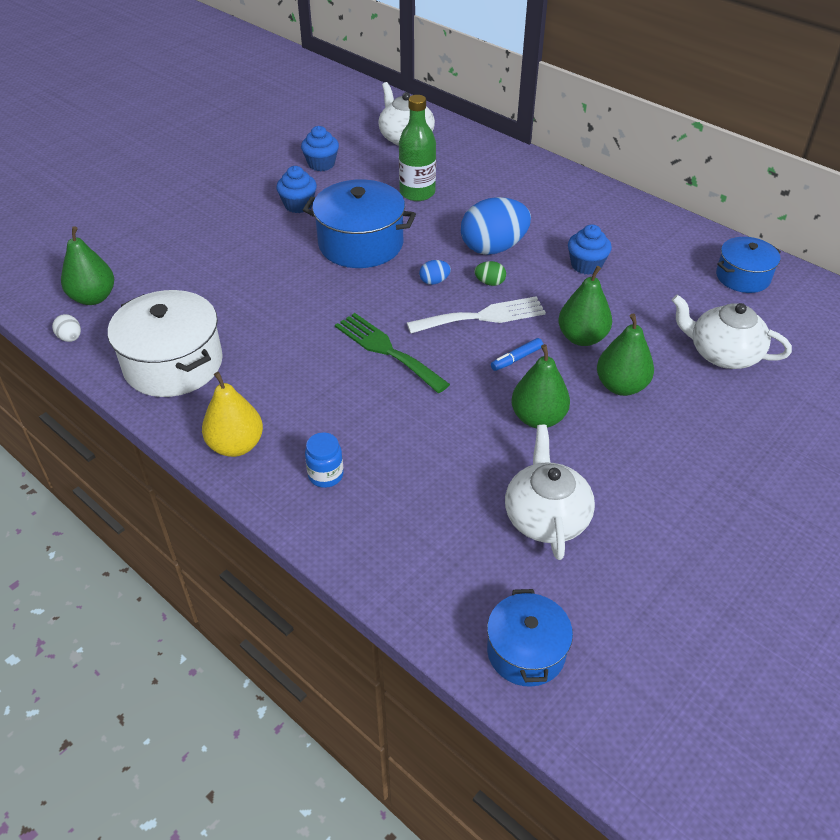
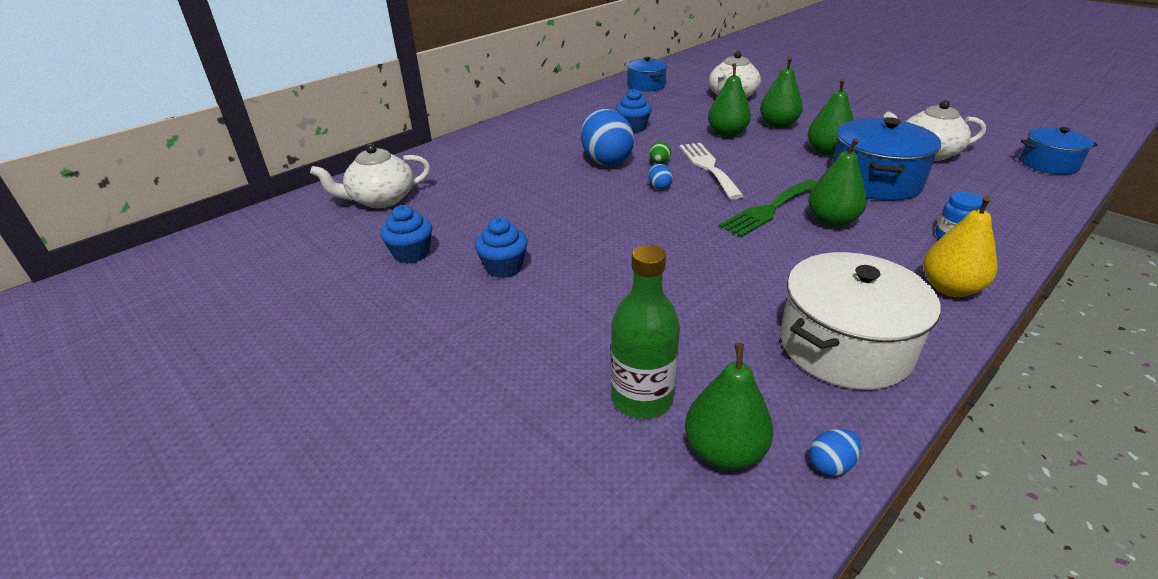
camera: 85 degrees left, 10 degrees down
(70, 338) = (830, 465): white egg -> blue egg
(360, 244) = (593, 224): blue pot -> blue pot (875, 181)
(361, 390) = (831, 221): none -> green pear
(417, 193) = (501, 194): green bottle -> green bottle (642, 398)
(516, 359) = (760, 156): blue marker -> none

